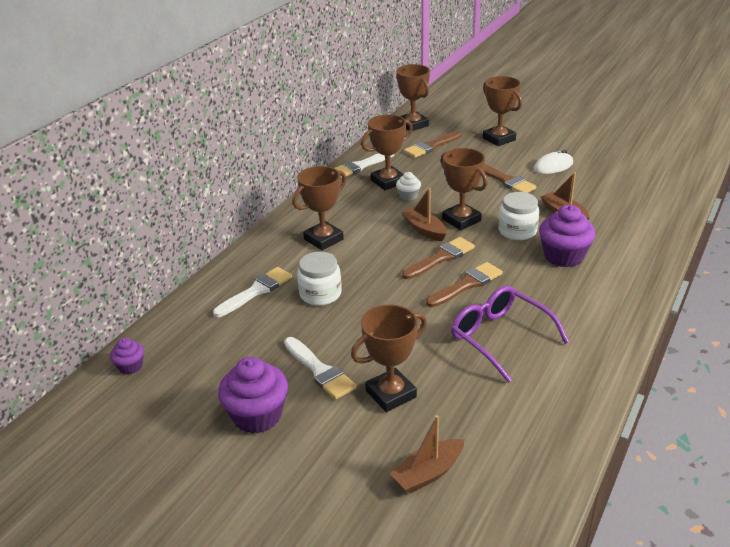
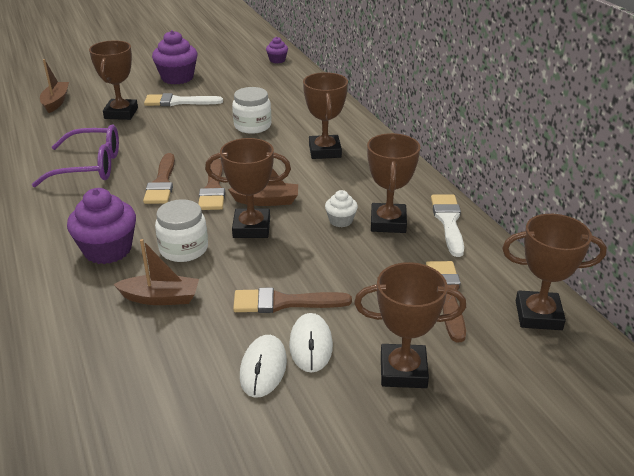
camera: 125 degrees right, 0 degrees up
(256, 291) = (294, 107): white brush -> none
(520, 162) = (311, 345): none -> white mouse

